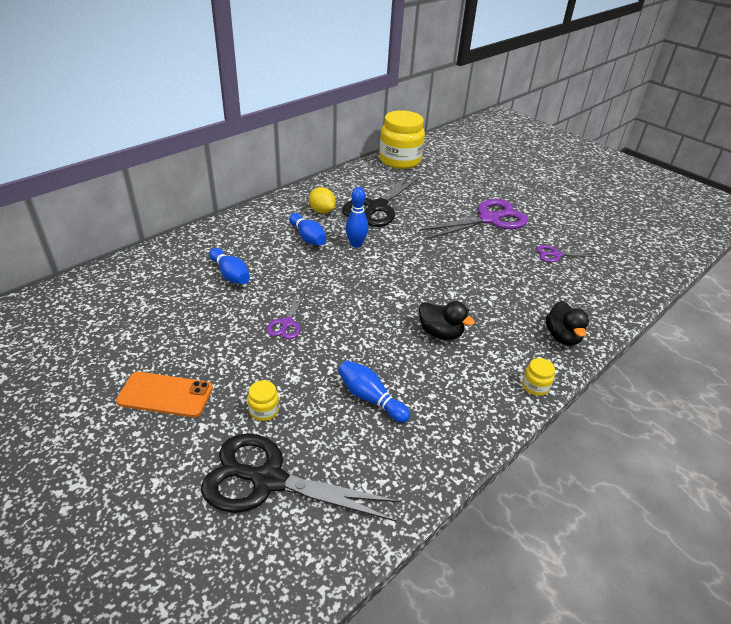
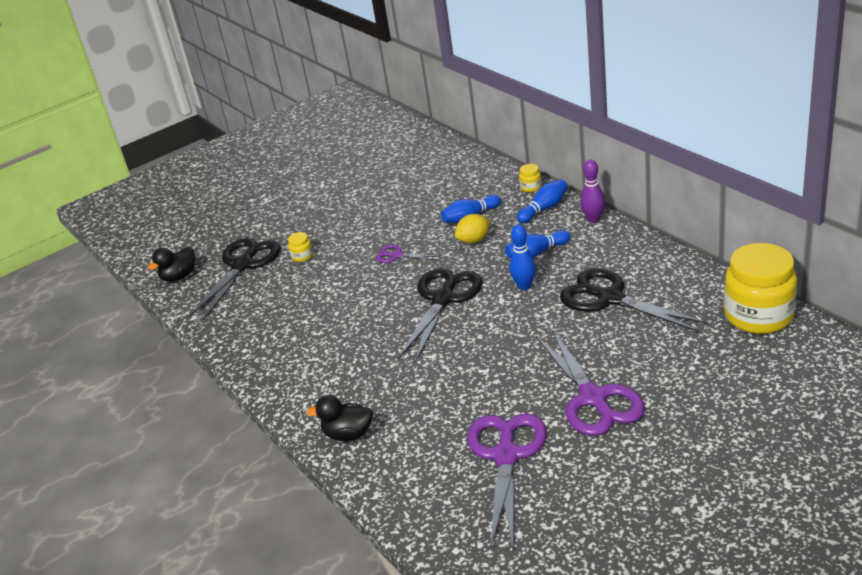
camera: 105 degrees right, 5 degrees down
(165, 394) = (329, 214): orange phone -> none
(264, 209) = (593, 219): none -> purple bowling pin
(322, 211) = (594, 258): yellow lemon -> yellow lemon (474, 240)
(370, 288) = (443, 299): none -> black scissors
(370, 398) = (300, 305): blue bowling pin -> blue bowling pin (544, 208)
(440, 333) = (369, 345): black duck -> black duck (179, 276)
(535, 386) = (286, 403): yellow jar -> yellow jar (531, 187)
(555, 255) = (506, 456): purple scissors -> purple scissors, size x2.06

